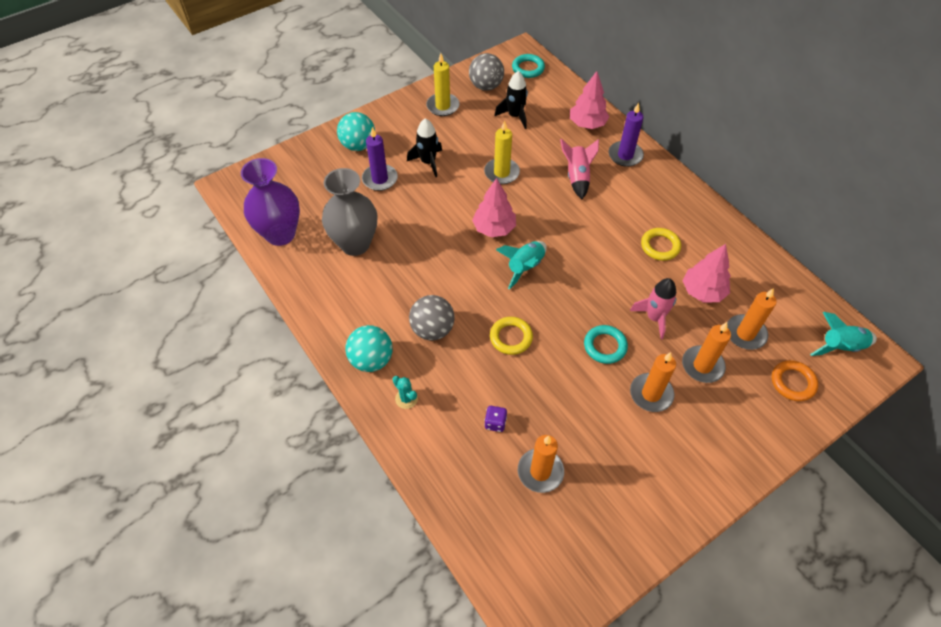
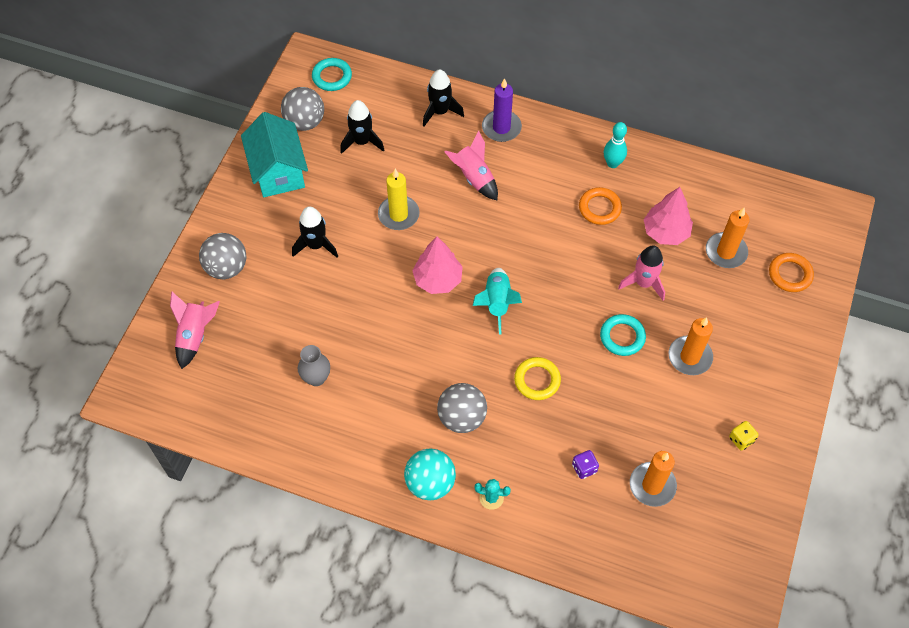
camera: 35 degrees left, 5 degrees up
(280, 234) = (230, 414): purple vase -> none
(302, 174) = (195, 335): none -> pink rocket
(355, 244) = (316, 378): grey vase -> grey vase, size x0.52
(358, 145) = (226, 267): turquoise ball -> grey ball
(380, 179) = (282, 293): purple candle -> none
(443, 106) = (278, 171): yellow candle -> turquoise house
(587, 124) = (440, 111): pink tree -> black rocket
(646, 485) = (741, 439): none -> yellow dice
(660, 246) = (599, 208): yellow ring -> orange ring
(696, 221) = (612, 163): none -> turquoise bowling pin
(702, 366) = (712, 304): orange candle -> none
(840, 347) = (804, 218): turquoise rocket -> none

